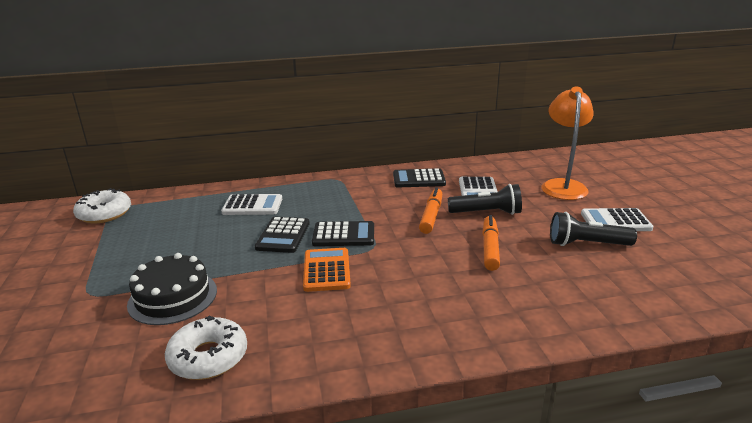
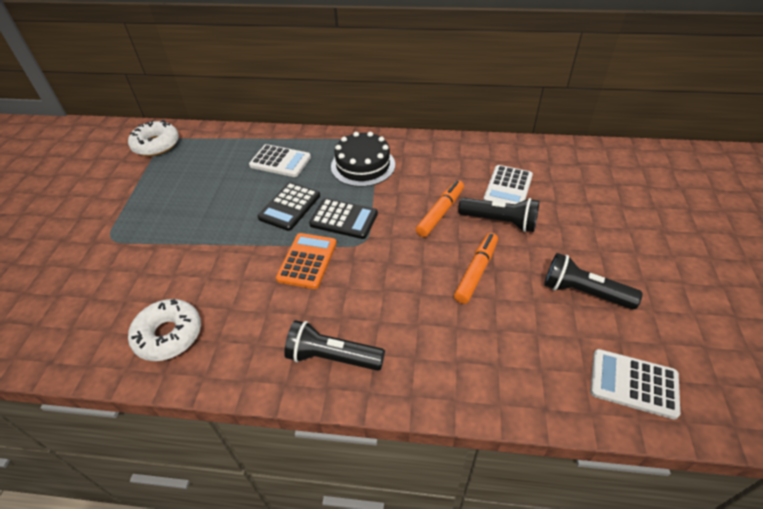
camera: 20 degrees right, 20 degrees up
(173, 297) = (169, 259): black cake -> black cake (363, 165)
(398, 334) = (332, 357): none -> black flashlight
(419, 179) = (454, 158): black calculator -> none
(562, 185) = (608, 199): orange lamp -> none
(615, 221) = (637, 267): white calculator -> white calculator (633, 383)

